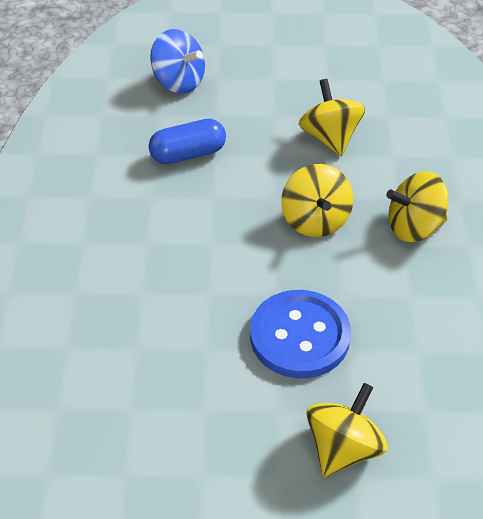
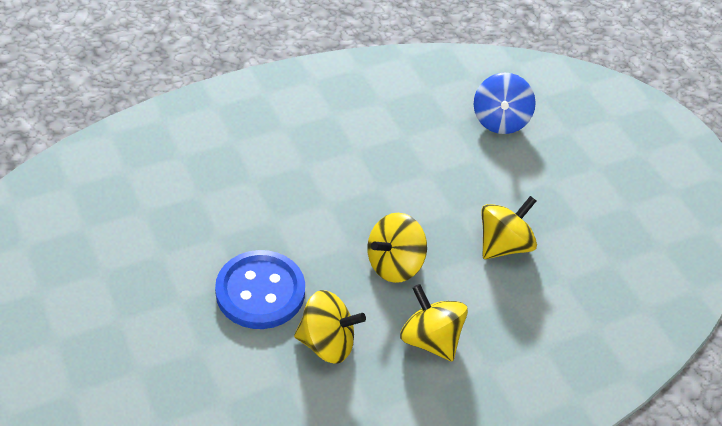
camera: 60 degrees right, 0 degrees up
(188, 154) = (418, 155): blue capsule -> none
(343, 448) = (162, 353): yellow spinning top -> yellow spinning top (327, 343)

